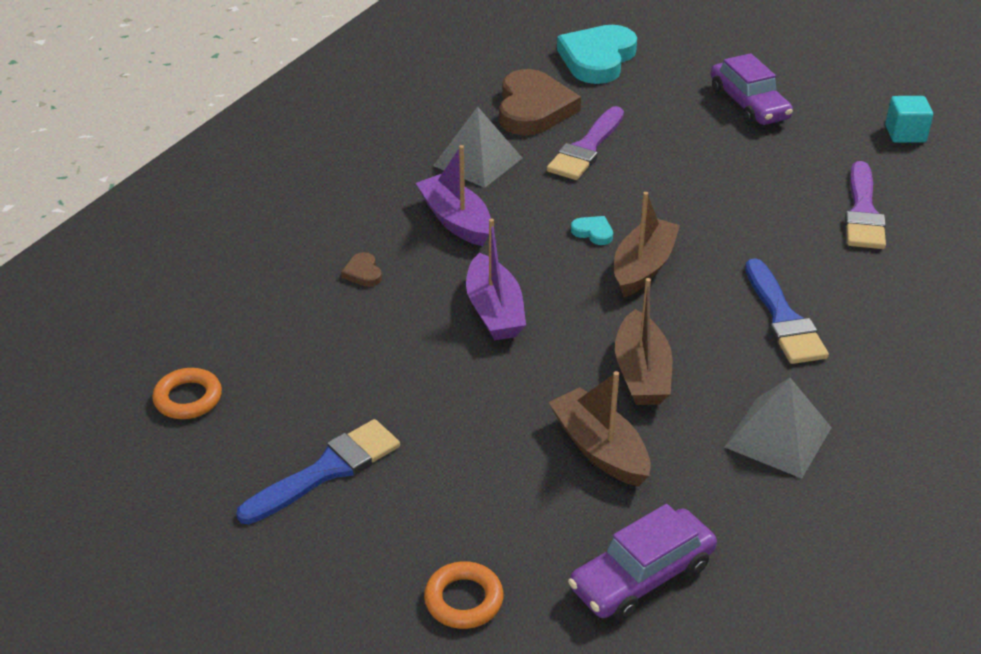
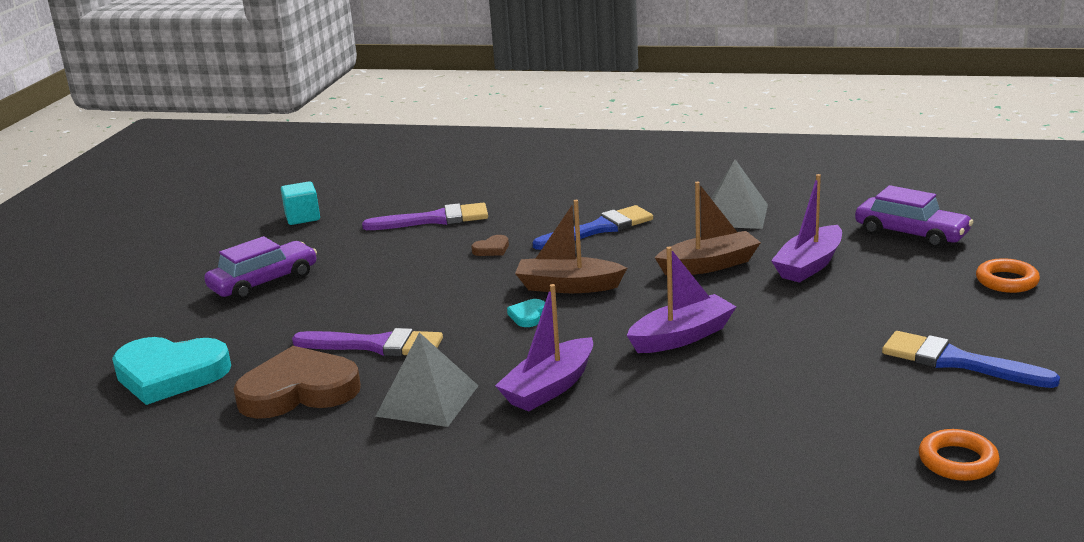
camera: 105 degrees left, 15 degrees down
(363, 273) = (677, 417): brown heart -> brown heart (492, 249)
(600, 449) = (809, 265): brown boat -> purple boat

